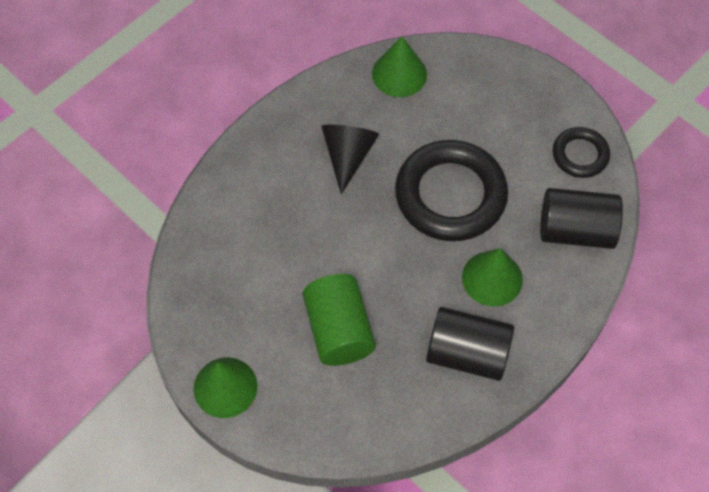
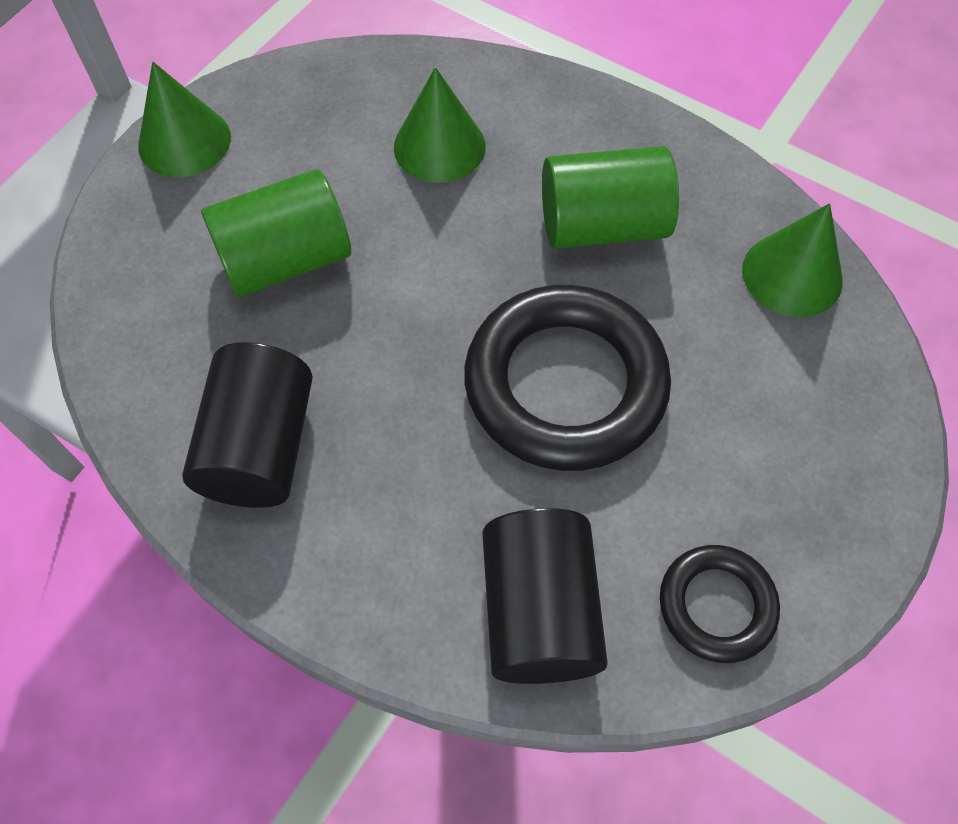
camera: 80 degrees right, 0 degrees up
(348, 156) = (602, 226): black cone -> green cylinder
(492, 278) = (410, 471): green cone -> green cone (439, 146)

